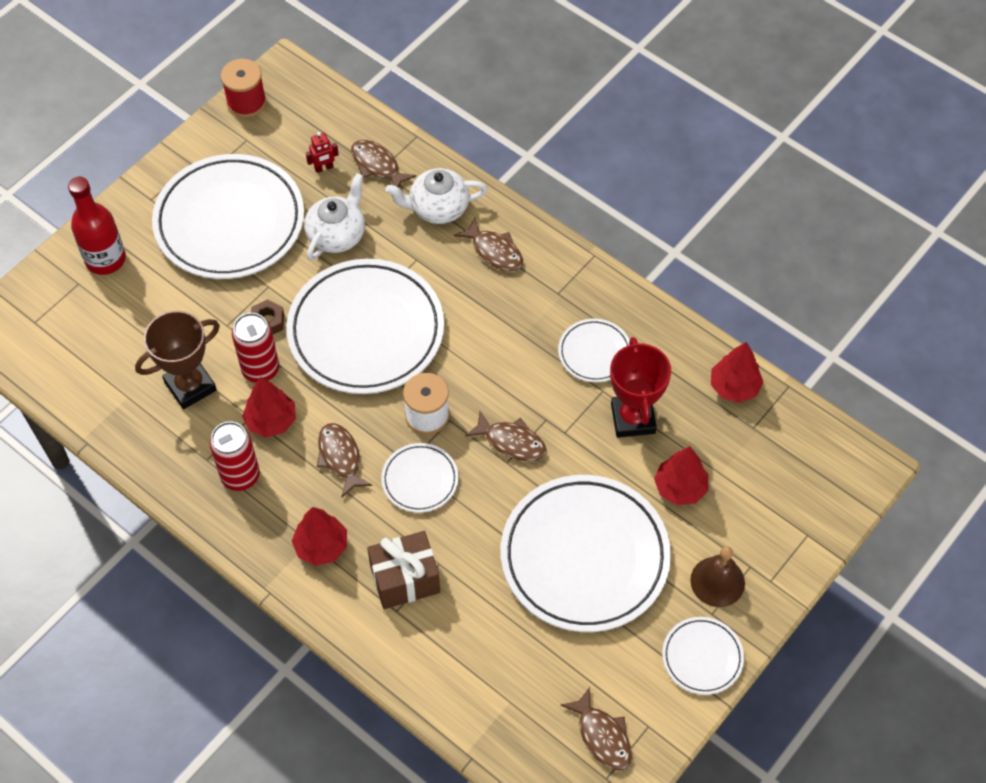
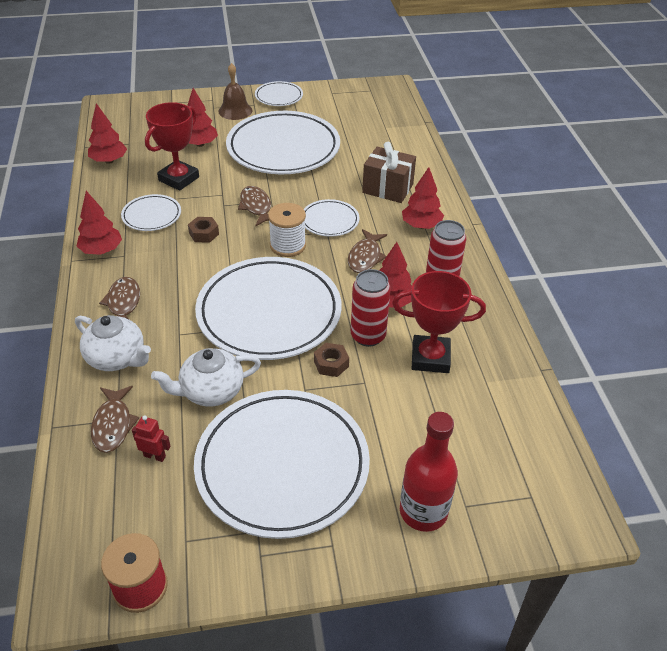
camera: 140 degrees left, 15 degrees down
(190, 386) = (430, 358): brown trophy -> red trophy
(520, 369) = (204, 234): none -> brown nut
(583, 283) = (101, 250): none -> red tree
(602, 736) = (356, 100): brown fish -> none

